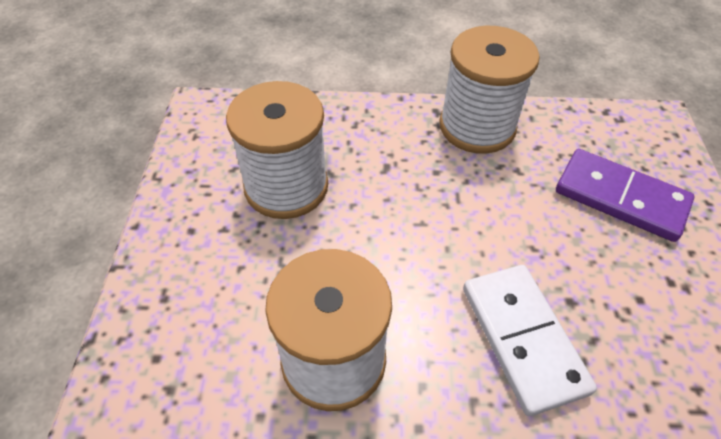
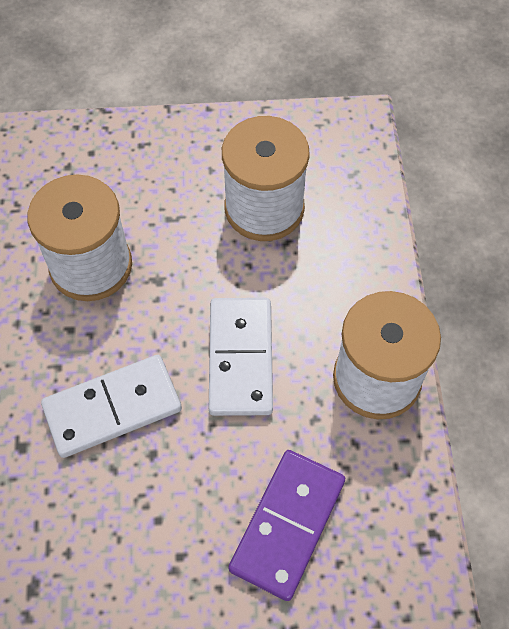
camera: 85 degrees right, 10 degrees up
(459, 219) = (241, 358): none -> white domino

